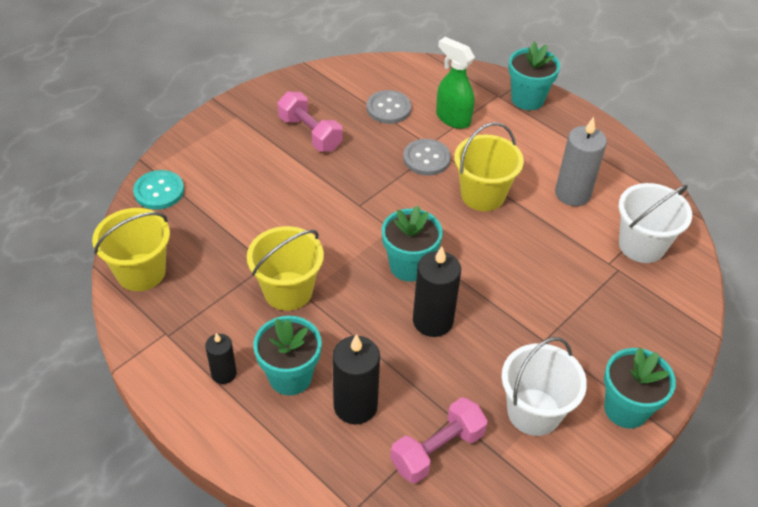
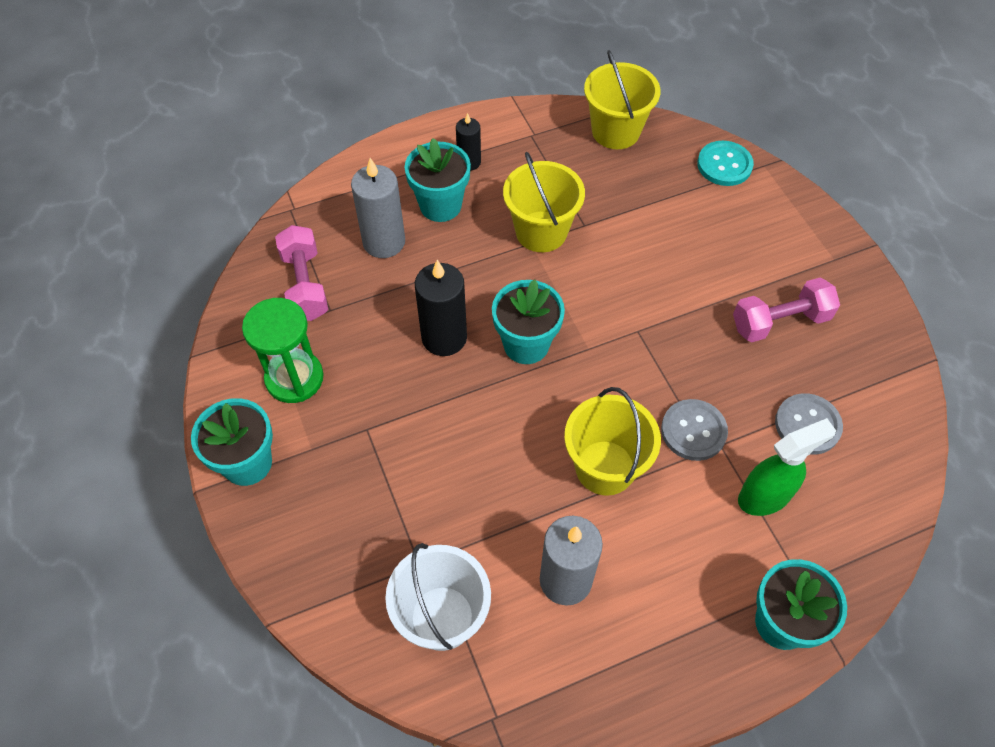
camera: 115 degrees right, 10 degrees up
(355, 406) = (384, 242): black candle -> grey candle
(534, 412) = (294, 378): white bucket -> green hourglass

